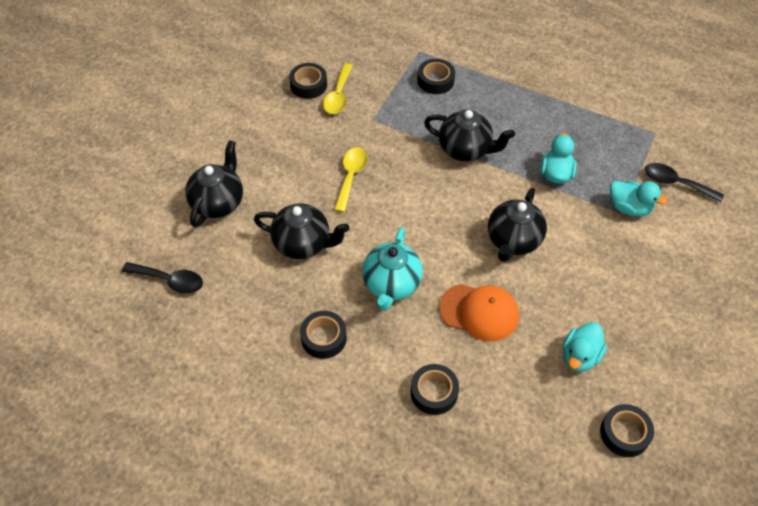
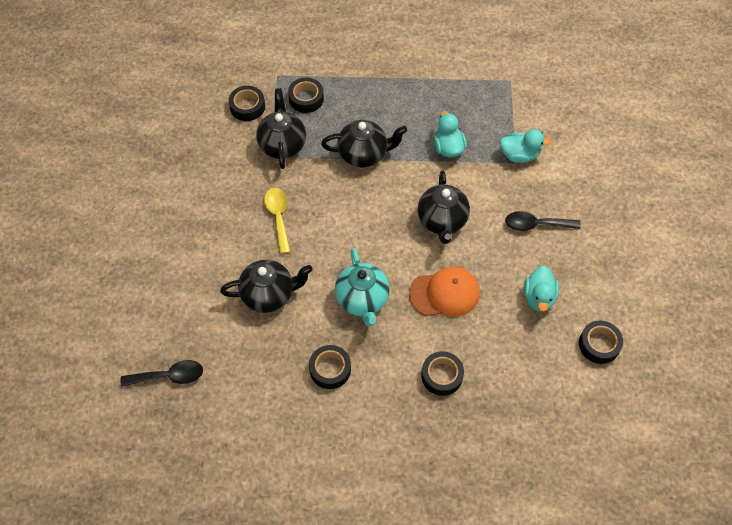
camera: 25 degrees left, 5 degrees up
(218, 203) = (173, 288): black teapot -> black teapot (282, 145)
(308, 85) = (194, 144): black tape -> black tape (247, 107)
(338, 96) = (227, 145): yellow spoon -> none
(675, 183) = (545, 120): black spoon -> black spoon (535, 224)

